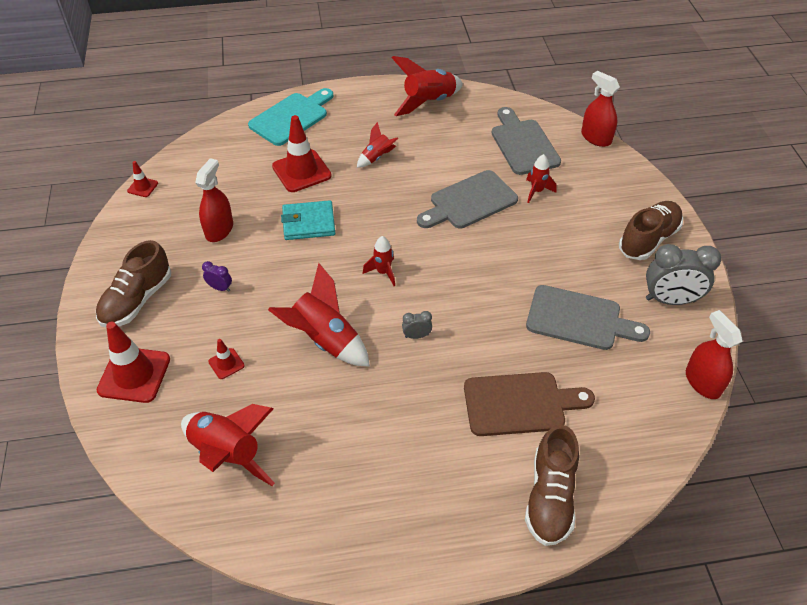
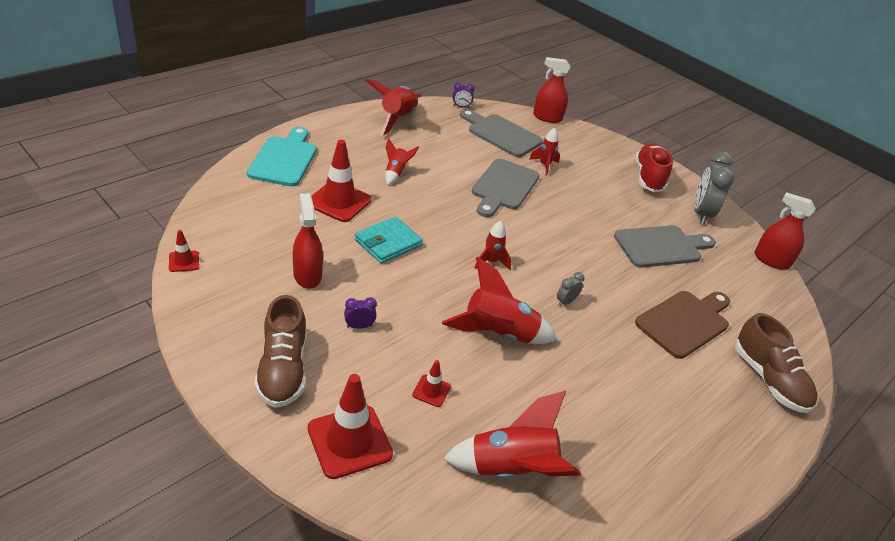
camera: 40 degrees left, 10 degrees down
(509, 103) = (461, 106): none -> purple clock
(648, 239) = (648, 177): brown shoe -> red shoe
(670, 300) = (701, 213): grey clock -> grey clock turned 135 degrees clockwise

